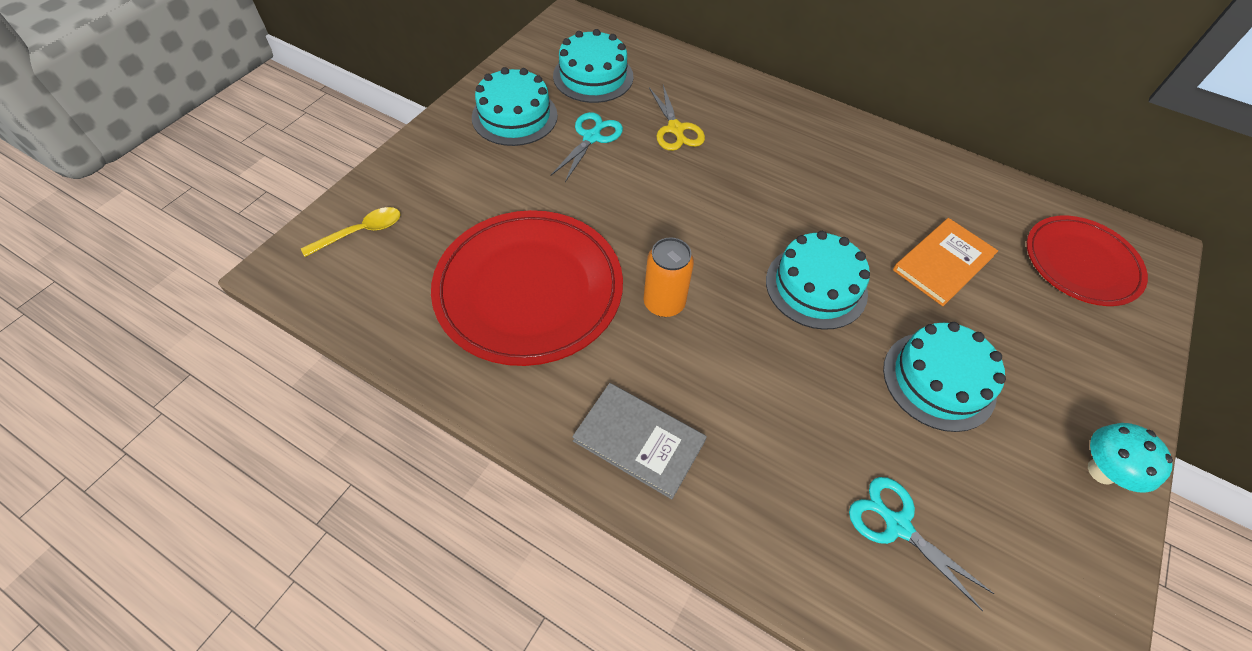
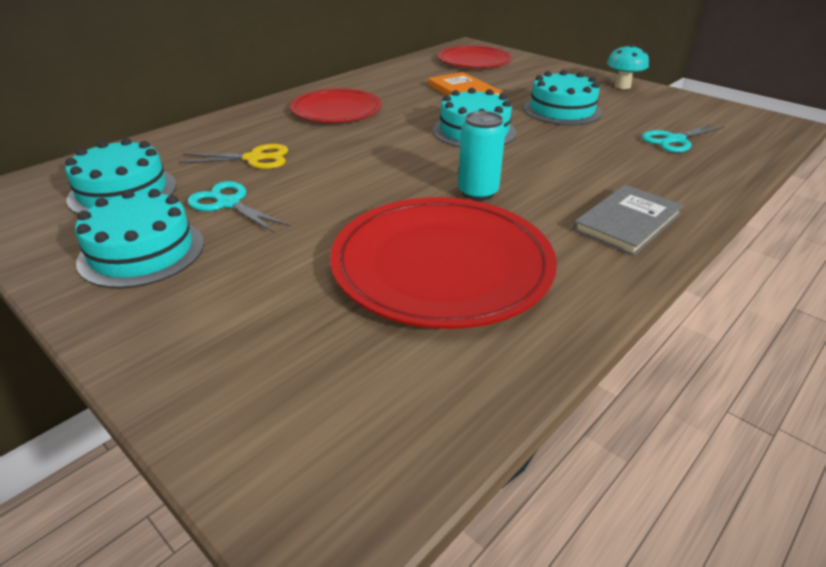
camera: 75 degrees left, 20 degrees down
(361, 232) = (282, 415): yellow spoon -> none
(664, 303) = (477, 192): orange can -> turquoise can
(815, 158) = (336, 110): none -> red plate

